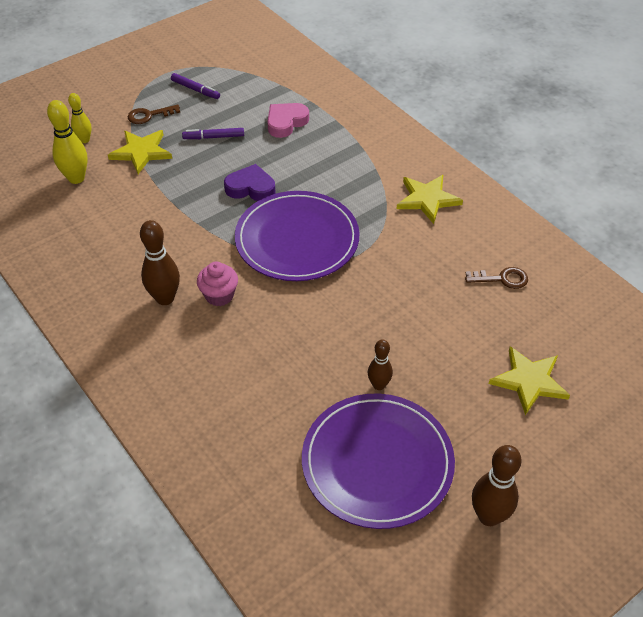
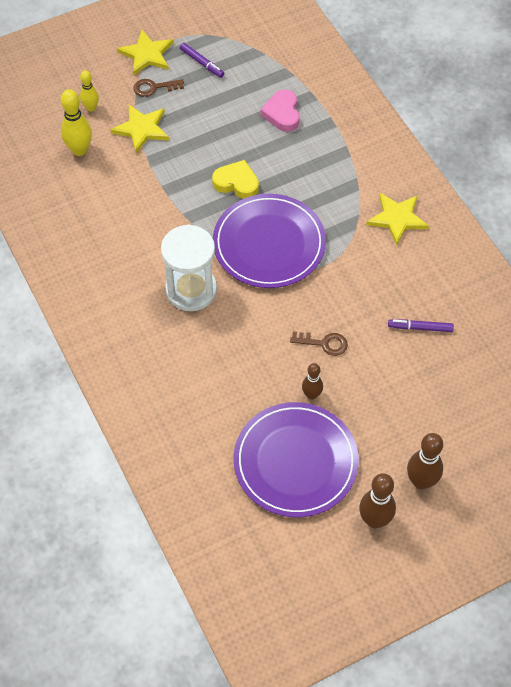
camera: 10 degrees right, 10 degrees up
(165, 298) = (144, 286): brown bowling pin -> brown bowling pin (421, 481)
(213, 137) = (211, 121): purple marker -> purple marker (420, 328)
(219, 295) = (191, 290): pink cupcake -> white hourglass
(251, 188) = (236, 183): purple heart -> yellow heart
(286, 122) = (282, 114): pink heart -> pink heart turned 60 degrees counterclockwise
(502, 279) = (444, 311): brown key -> brown key (324, 343)
(529, 381) = (440, 411): yellow star -> yellow star (147, 54)

